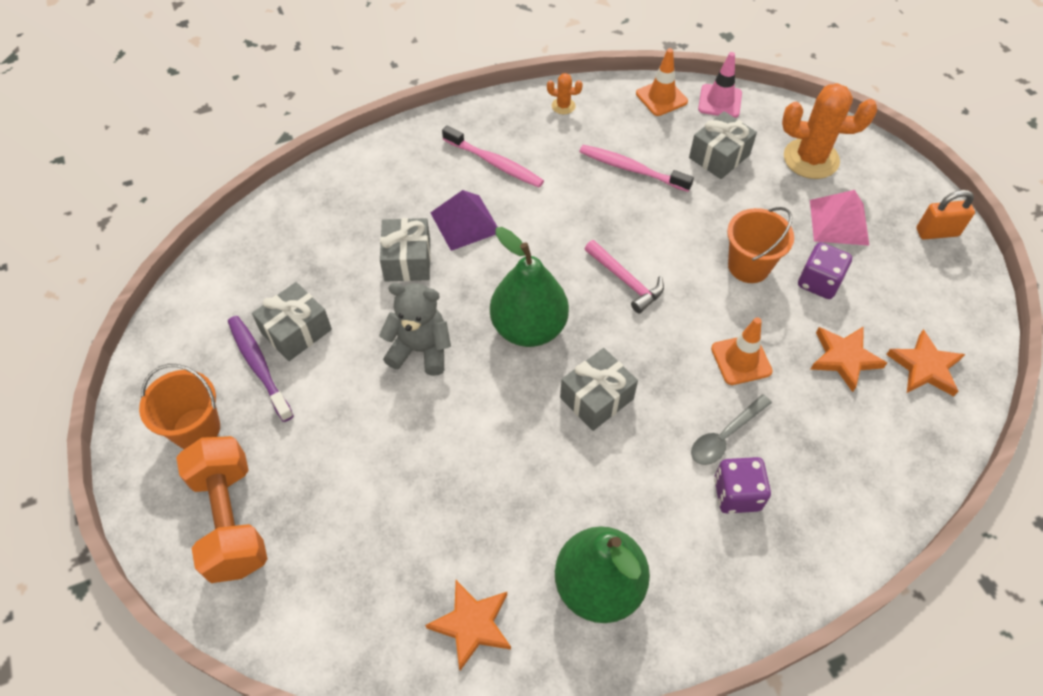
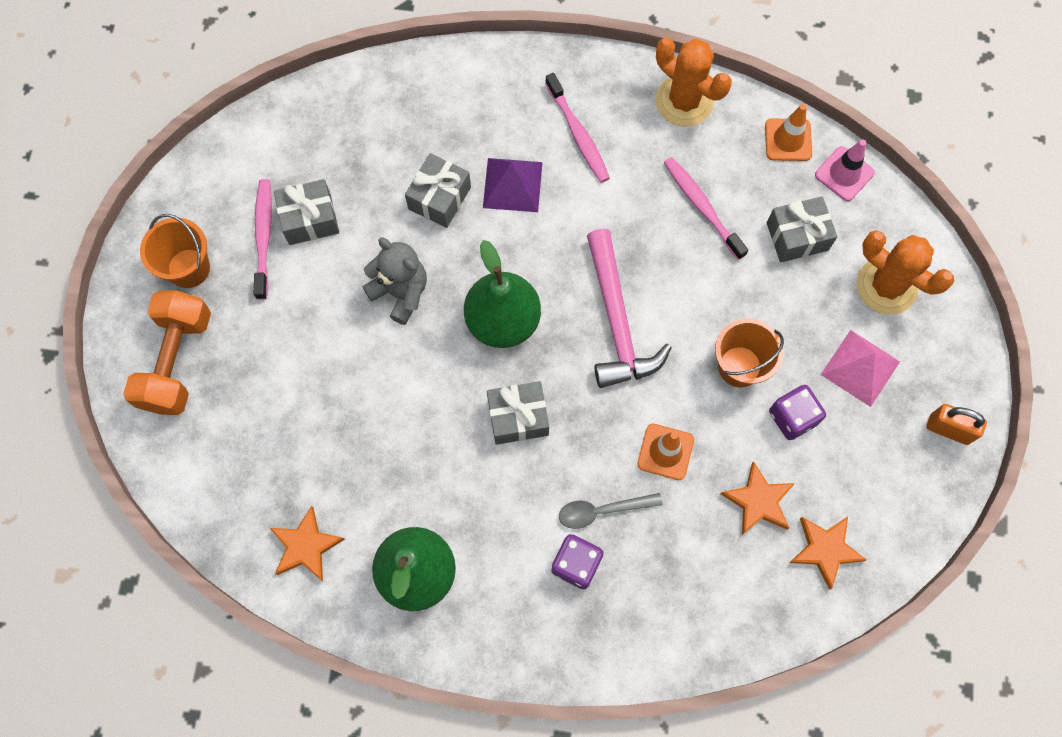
camera: 30 degrees right, 15 degrees up
(259, 366) = (264, 237): purple toothbrush -> pink toothbrush
(563, 106) = (684, 101): orange cactus -> orange cactus, size x2.21
(625, 281) = (617, 321): pink hammer -> pink hammer, size x1.69

